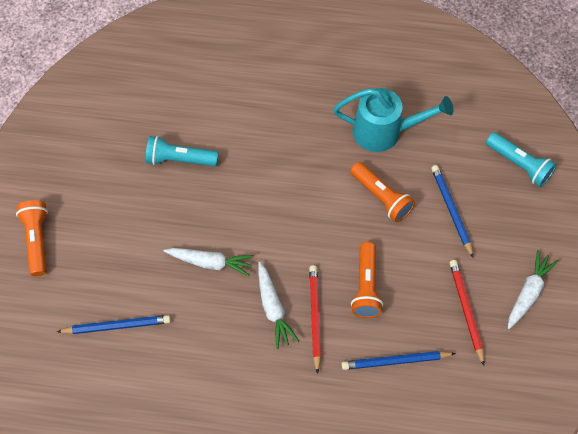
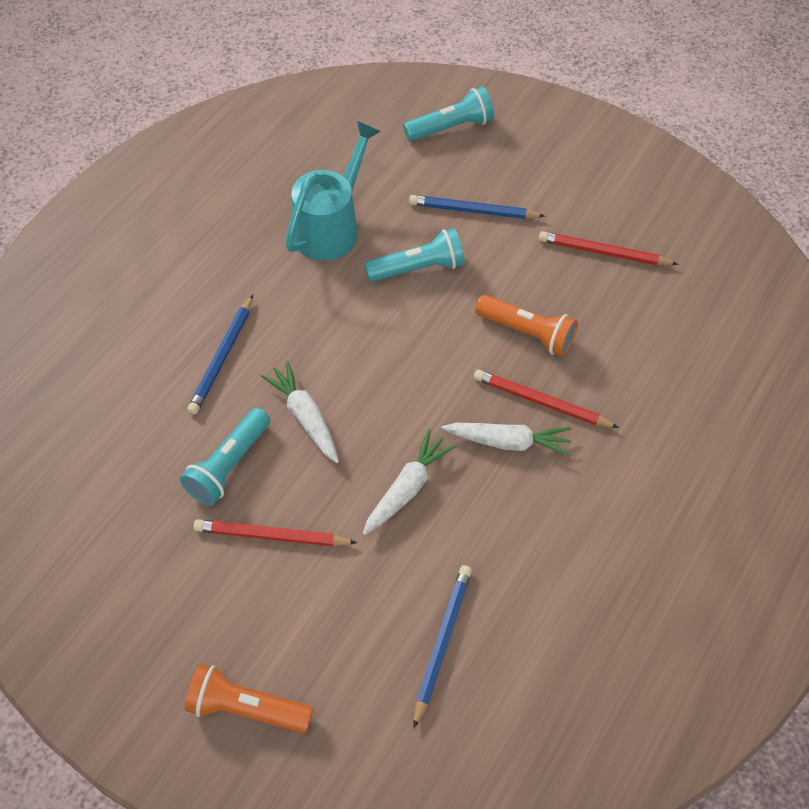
camera: 65 degrees left, 5 degrees down
(145, 203) = (271, 536): none -> red pencil
(381, 197) = (418, 268): orange flashlight -> turquoise flashlight
(395, 361) = (635, 344): blue pencil -> blue pencil (222, 357)
(528, 292) = (608, 190): white carrot -> white carrot (305, 417)

